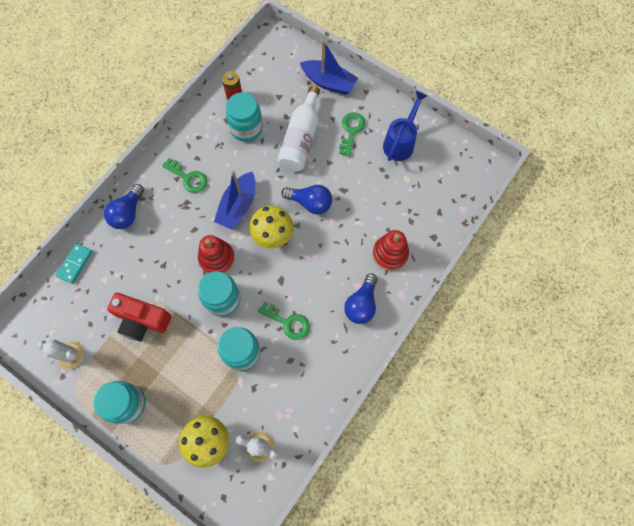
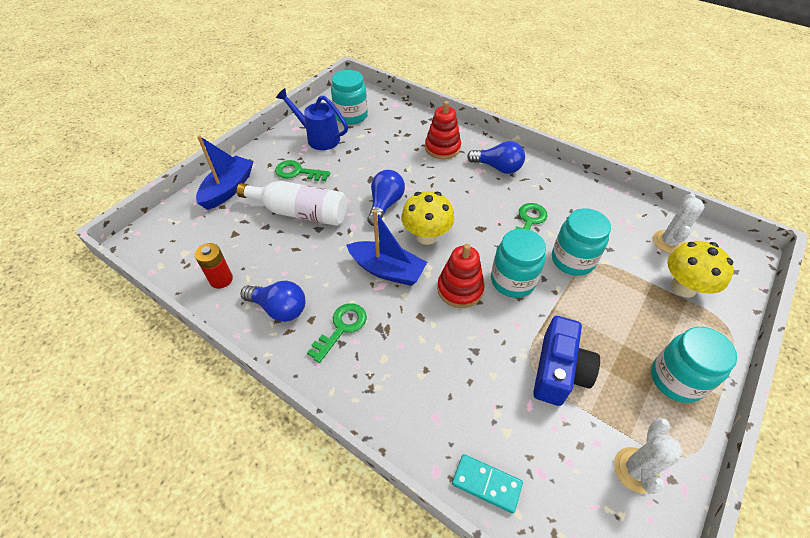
camera: 90 degrees left, 20 degrees down
(128, 213) = (395, 406): blue light bulb -> blue light bulb (279, 308)
(142, 320) = (559, 371): red camera -> blue camera
(246, 128) = (275, 265): turquoise jar -> turquoise jar (351, 116)

